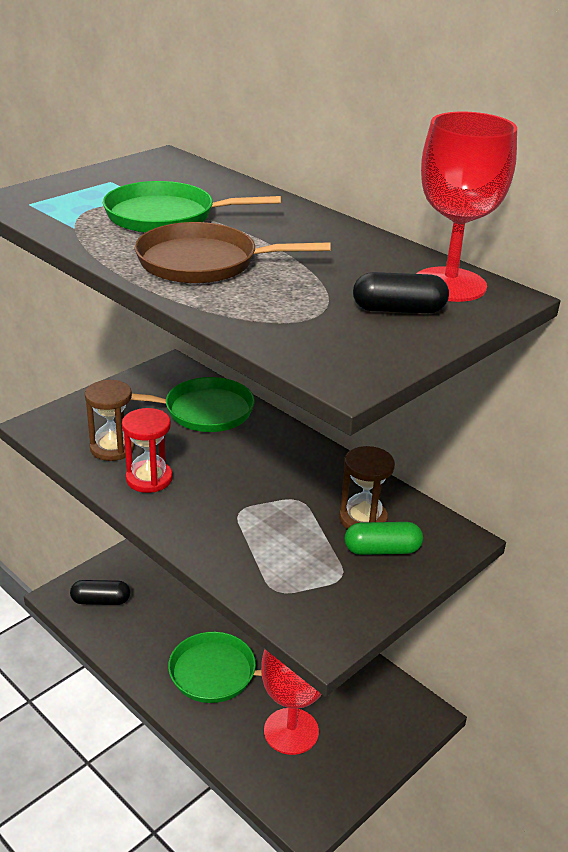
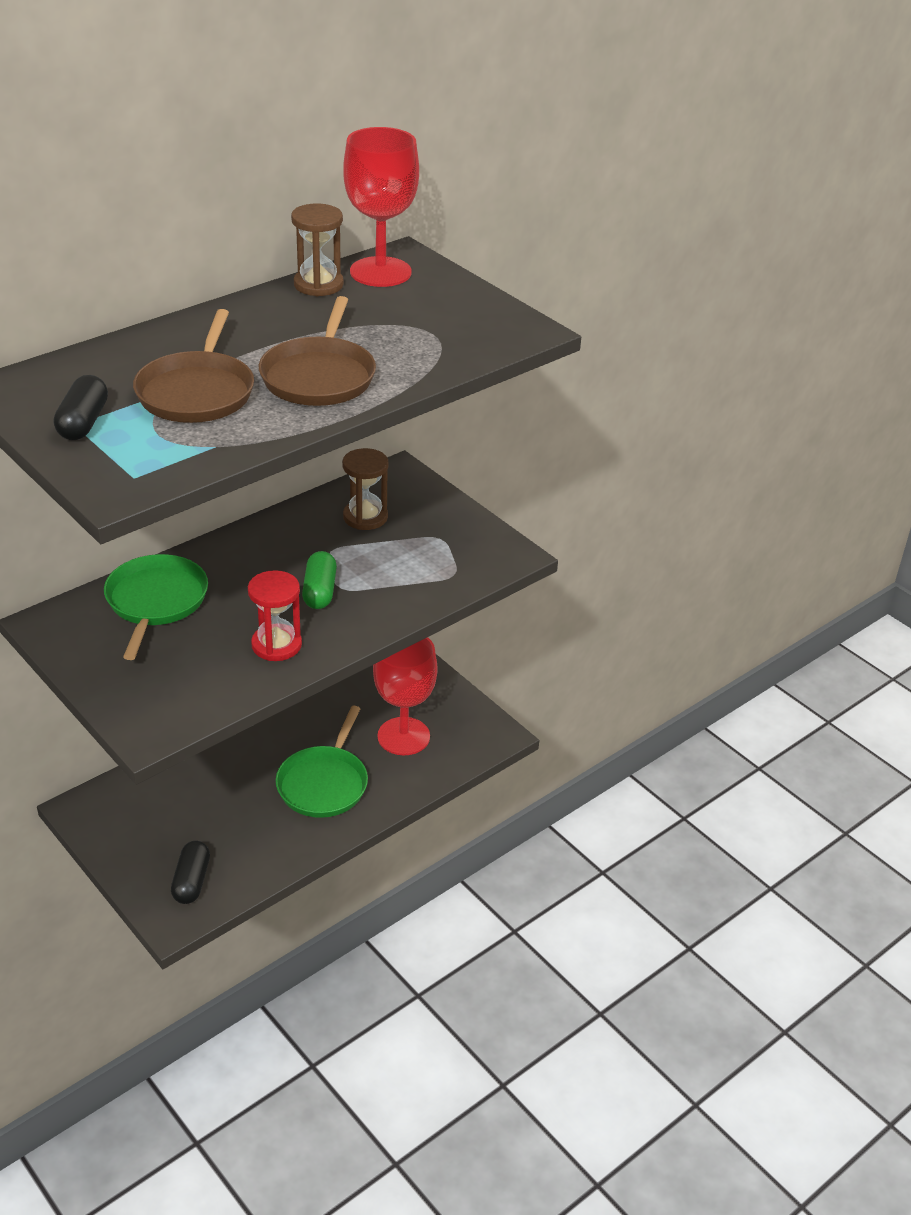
camera: 85 degrees left, 5 degrees up
(112, 448) = (212, 672): brown hourglass -> brown hourglass (318, 285)
(166, 216) = (197, 392): green pan -> brown pan
(382, 550) = (409, 512): green capsule -> green capsule (320, 591)
(398, 310) = (424, 298): black capsule -> black capsule (83, 422)

